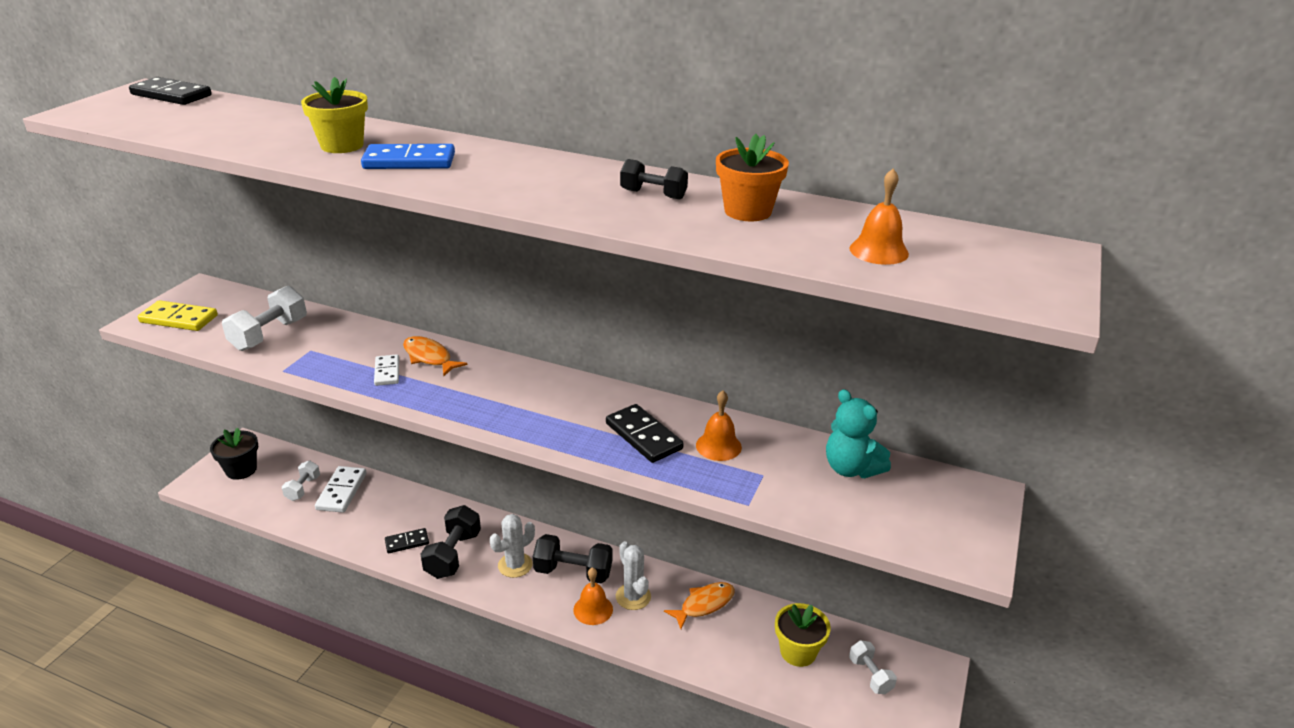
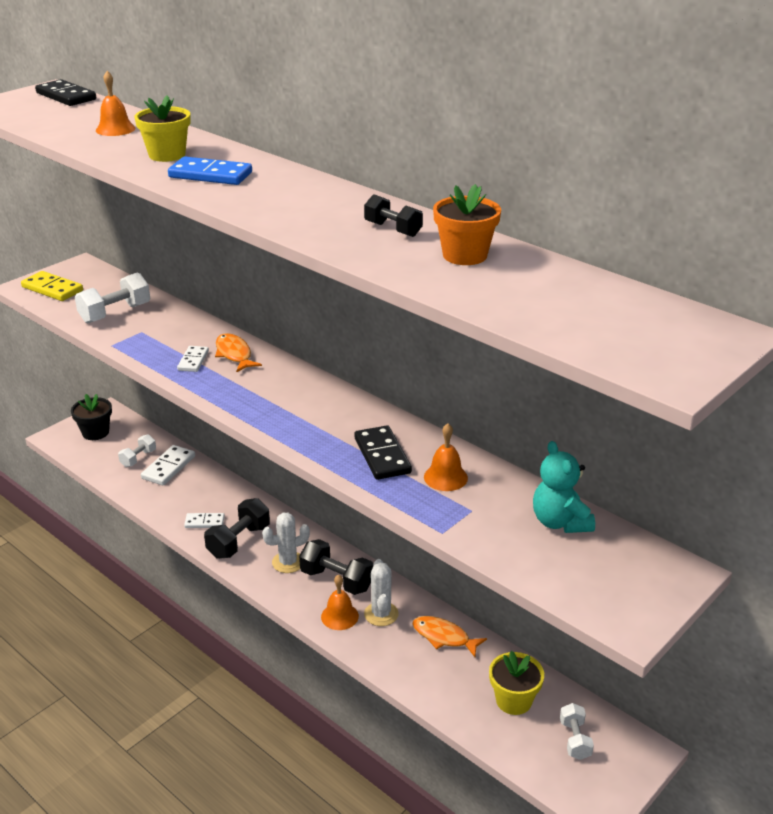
camera: 20 degrees right, 0 degrees up
(407, 542) = (204, 522): black domino -> white domino
(704, 604) = (444, 637): orange fish -> orange fish turned 135 degrees counterclockwise
(878, 251) = (554, 307): orange bell -> orange bell (115, 129)

